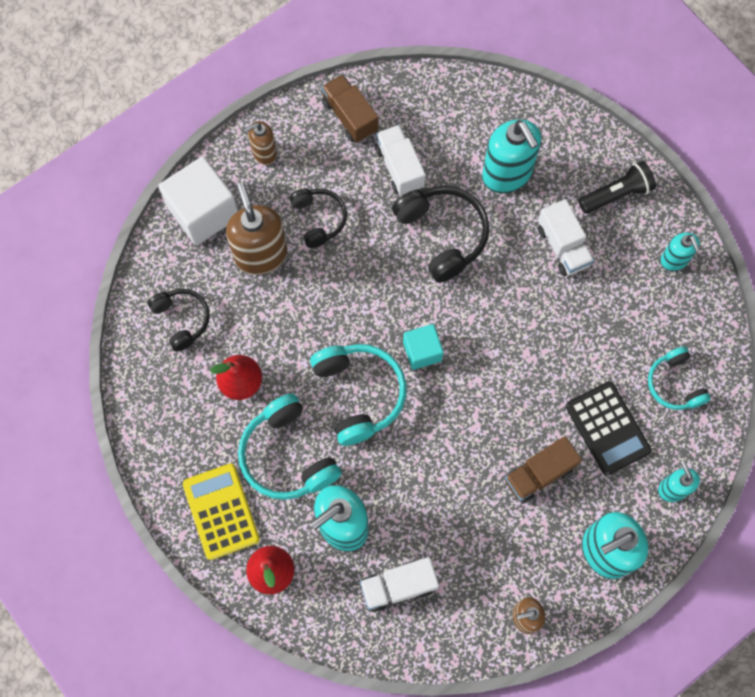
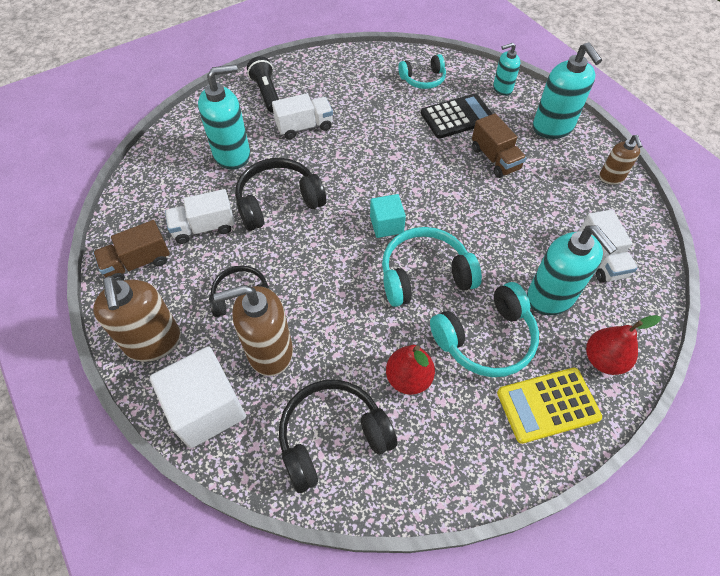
camera: 85 degrees left, 15 degrees down
(182, 319) = (332, 437): black headphones -> black headphones, size x1.59
(264, 153) = (153, 342): brown soap dispenser -> brown soap dispenser, size x1.78
(674, 260) = (327, 69): turquoise soap dispenser -> none

